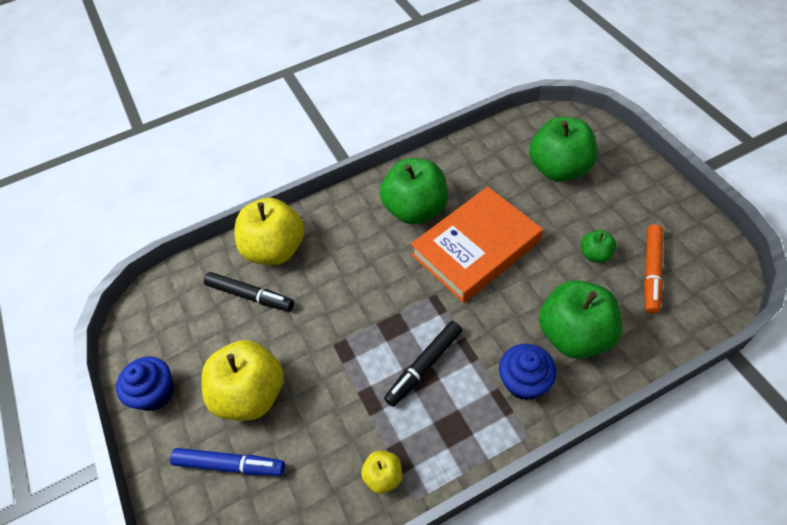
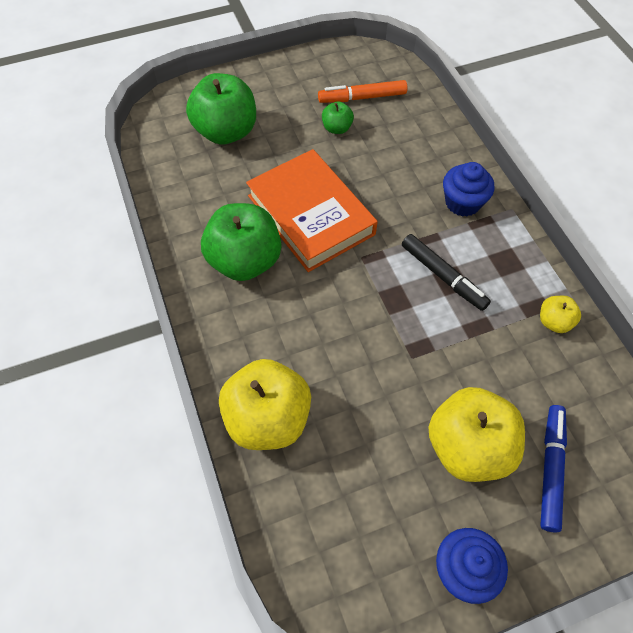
camera: 90 degrees left, 5 degrees up
(250, 296) = (335, 450): black marker -> none
(574, 335) = (419, 160): green apple -> none
(651, 272) = (362, 97): orange marker -> orange marker turned 150 degrees clockwise

